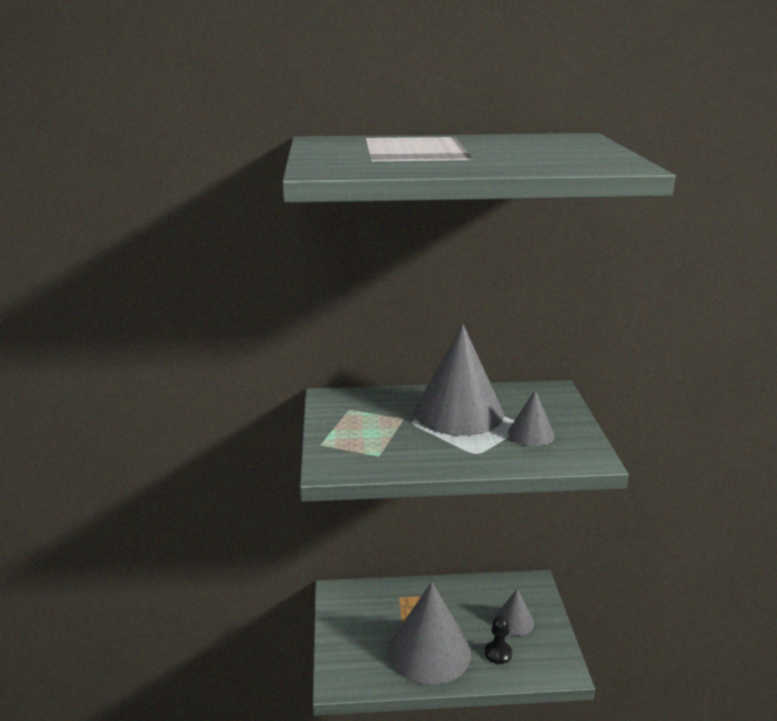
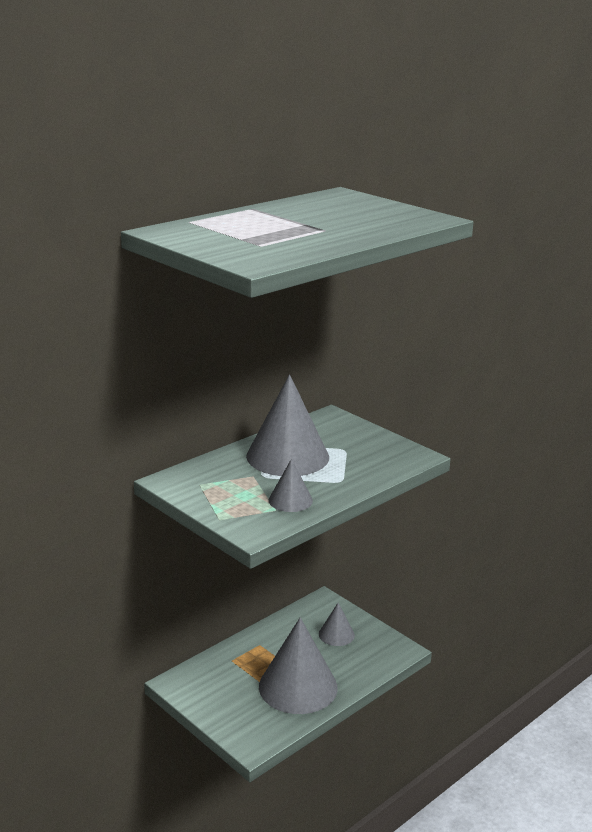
camera: 40 degrees left, 0 degrees up
(498, 653) = (348, 662): black pawn -> none
(531, 434) = (358, 453): grey cone -> grey cone (290, 500)

